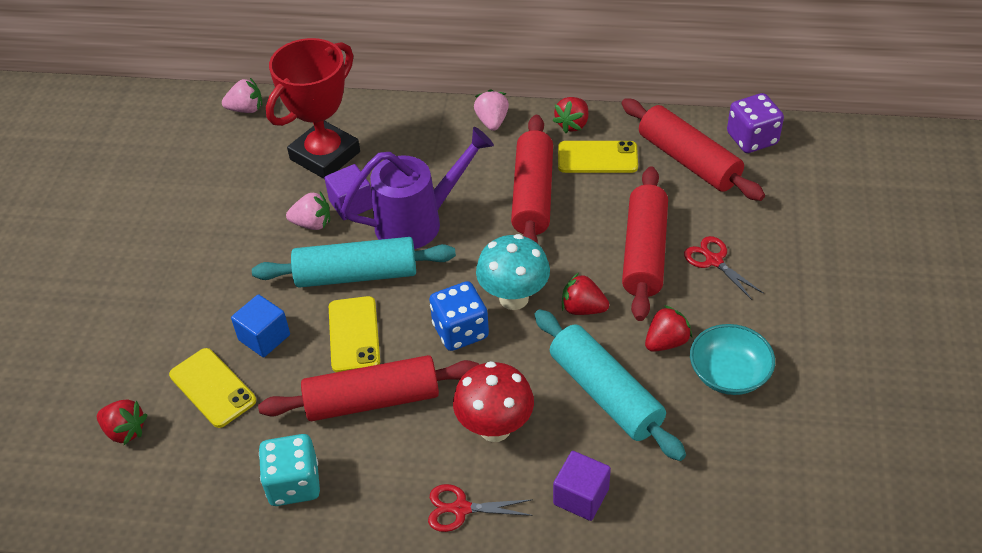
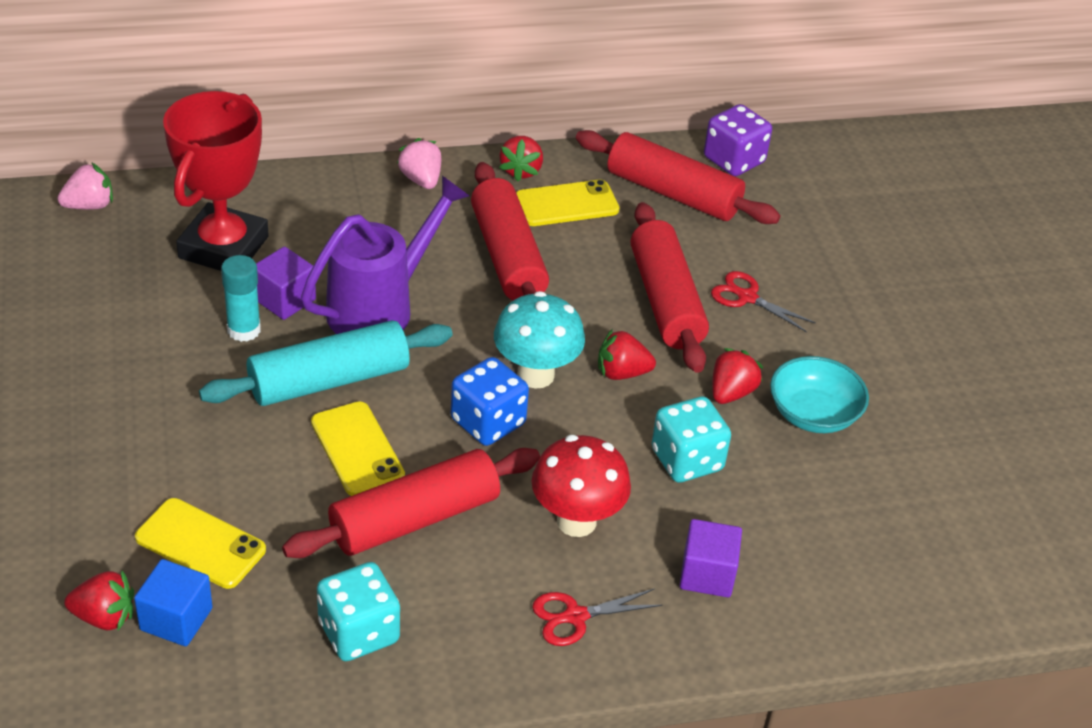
camera: 25 degrees left, 5 degrees down
(264, 337) = (242, 473): blue cube -> blue cube (176, 619)
(312, 224) = (244, 330): pink strawberry -> turquoise glue stick
(605, 394) = (687, 460): turquoise rolling pin -> turquoise dice

